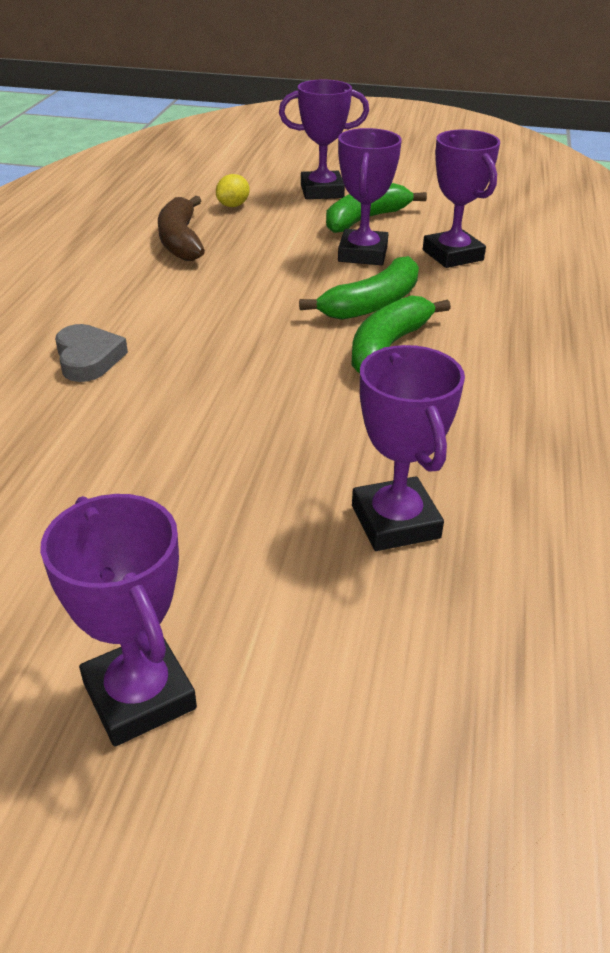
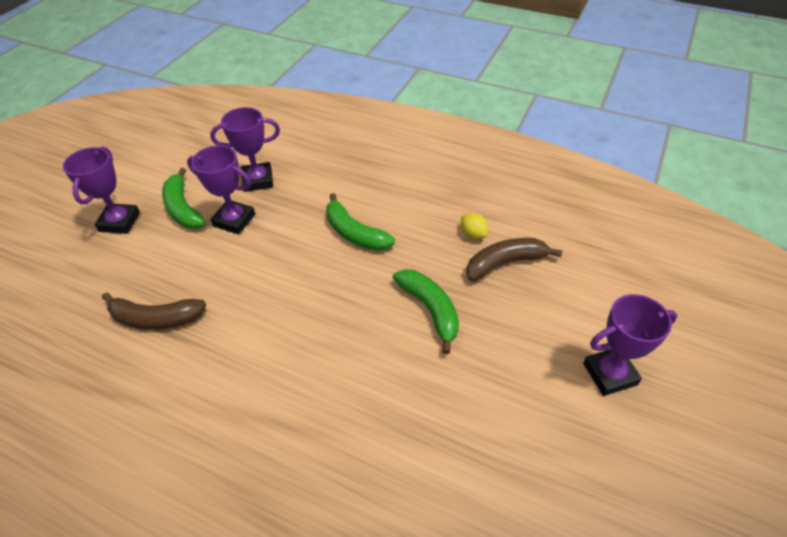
camera: 75 degrees left, 10 degrees up
(88, 358) = (315, 388): grey heart -> none
(233, 205) = (110, 278): yellow lemon -> yellow lemon (473, 234)
(372, 304) = (302, 229): green banana -> green banana (430, 310)
(395, 522) = (505, 263): purple trophy -> brown banana

